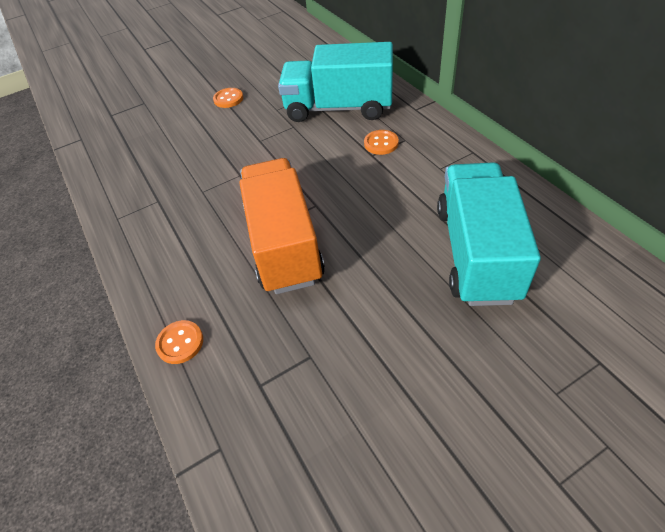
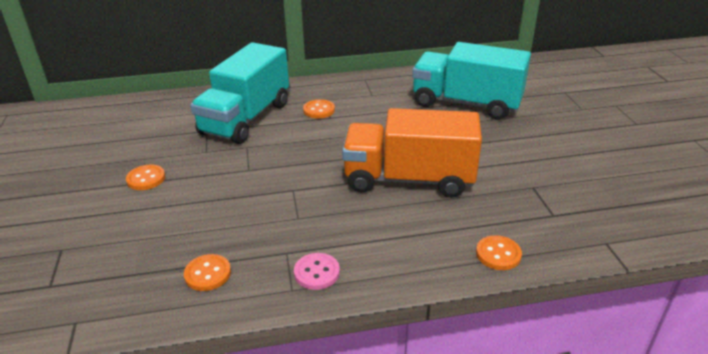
camera: 75 degrees left, 15 degrees down
(128, 171) = (208, 274): none -> orange button
(137, 225) = (316, 272): none -> pink button

